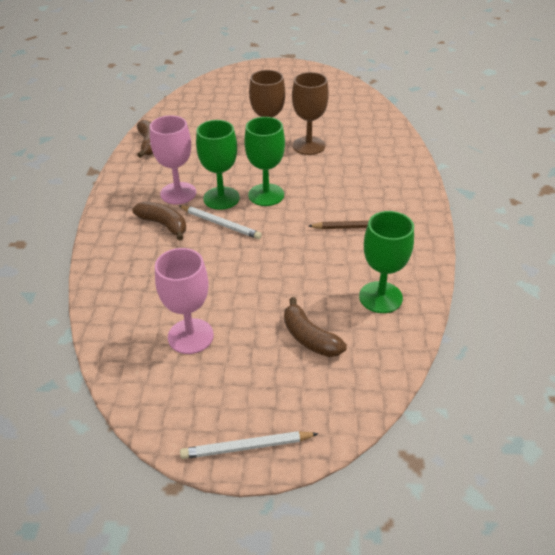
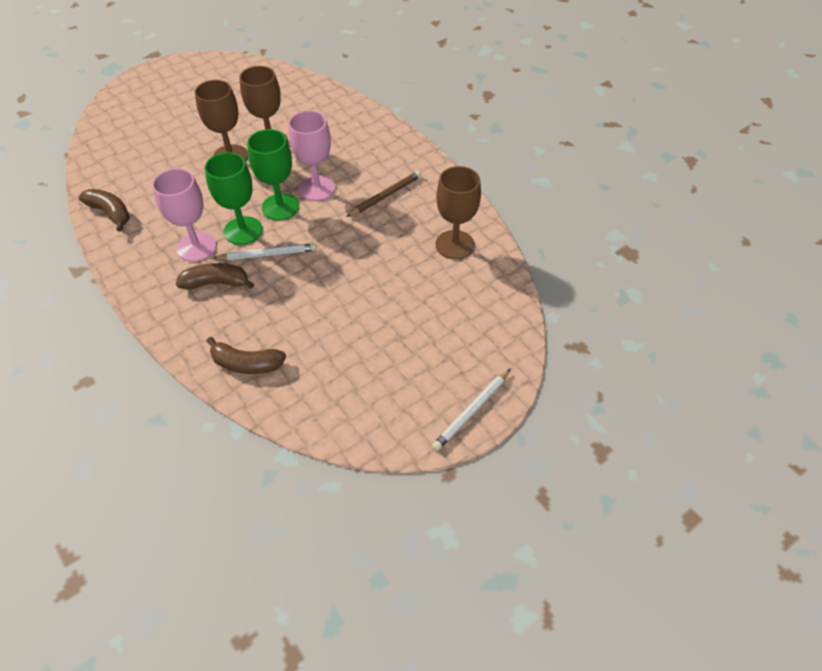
camera: 40 degrees left, 10 degrees up
(190, 336) = (345, 361): pink goblet -> pink goblet (317, 188)
(309, 338) = (435, 306): brown banana -> brown banana (246, 364)
(380, 297) = (454, 245): green goblet -> brown goblet

